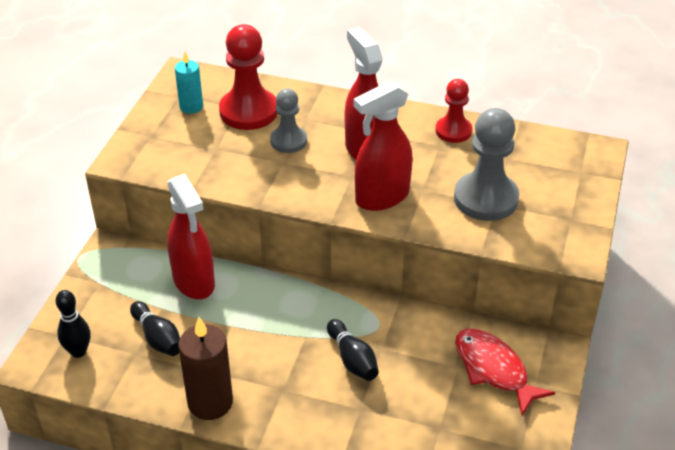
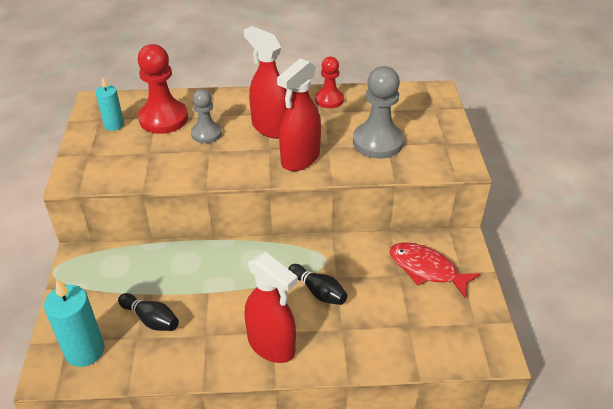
camera: 20 degrees left, 0 degrees up
(78, 351) = (85, 351): black bowling pin -> turquoise candle
(194, 282) = (162, 265): red spray bottle -> red spray bottle (271, 345)
(210, 402) = (219, 360): brown candle -> none

